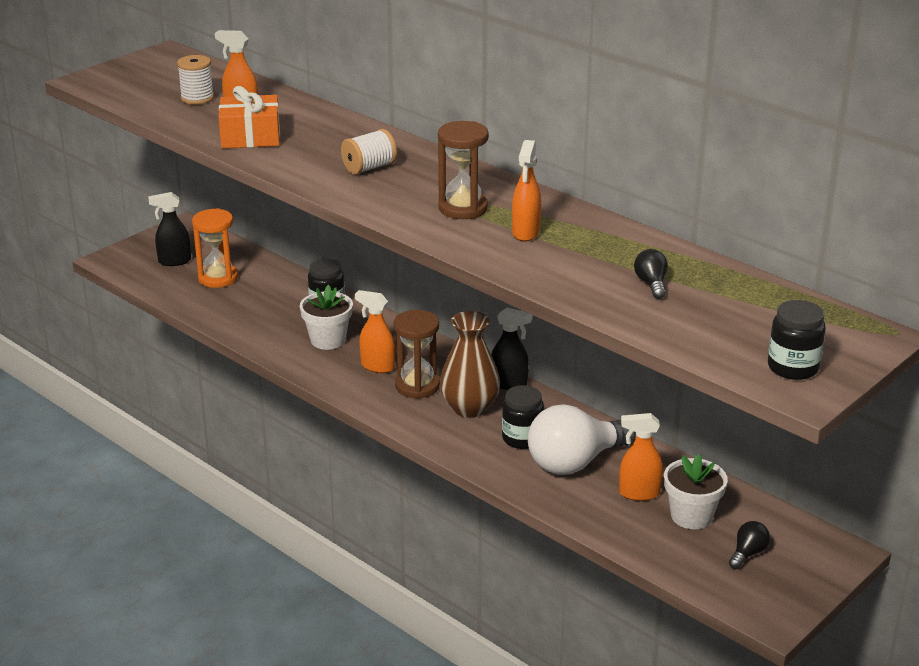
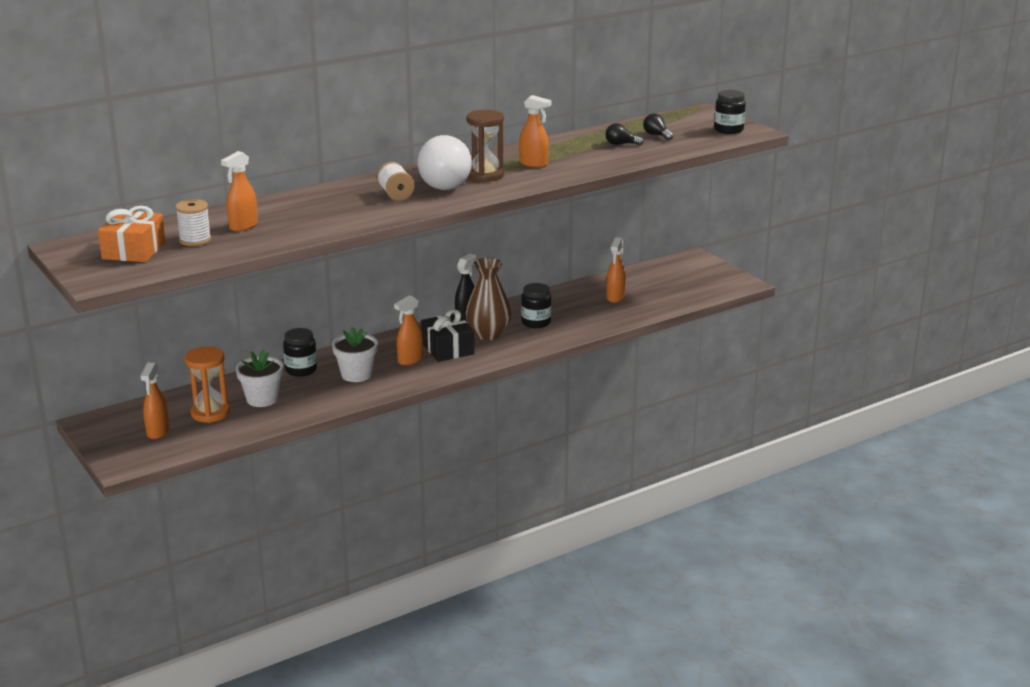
camera: 75 degrees left, 5 degrees down
(174, 261) = (158, 432): black spray bottle -> orange spray bottle
(250, 137) = (300, 226): orange gift -> orange gift (134, 250)
(417, 386) = (447, 349): brown hourglass -> black gift
(575, 462) = (572, 310): white light bulb -> white light bulb (441, 183)
(691, 516) = (644, 287): white flower pot -> white flower pot (262, 399)
(748, 553) = (686, 279): black light bulb -> black light bulb (656, 135)

